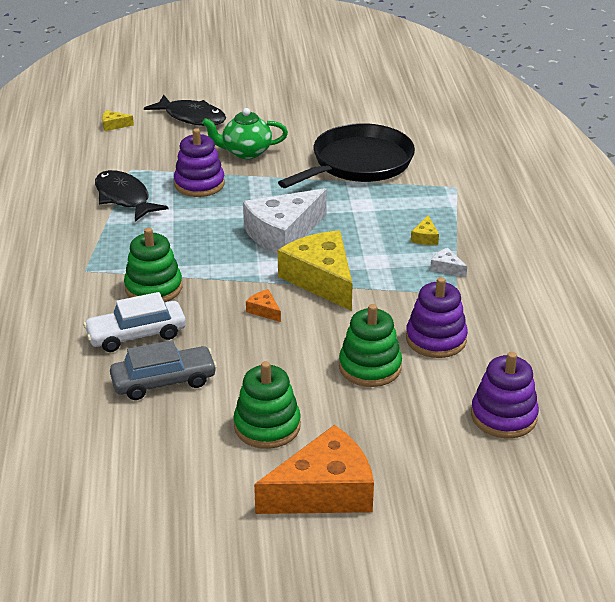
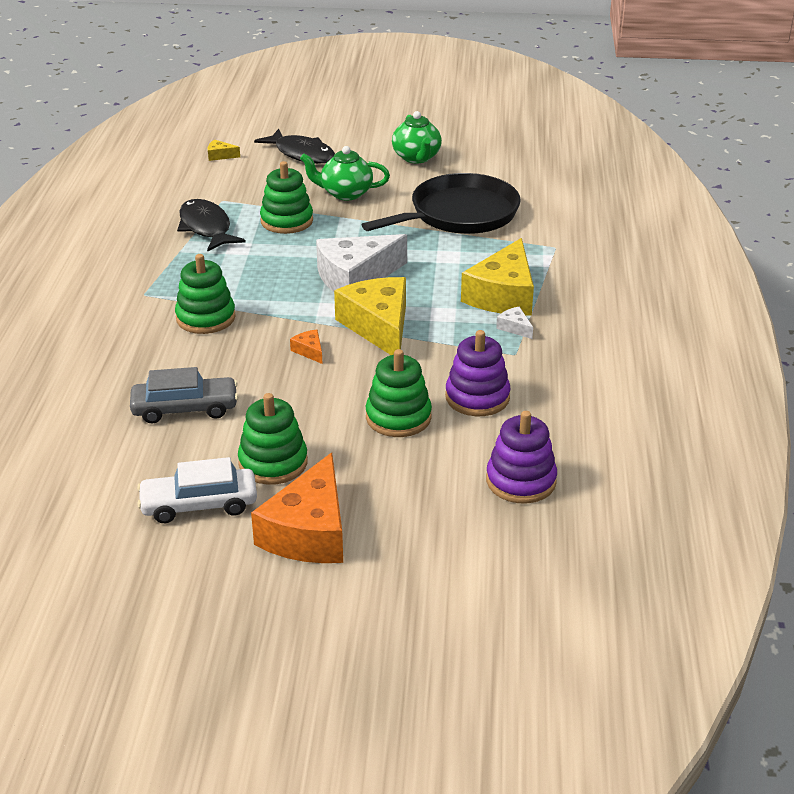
camera: 10 degrees right, 0 degrees up
(136, 334) = (173, 361): white car -> white car (199, 504)
(199, 184) = (287, 221): purple stacking toy -> green stacking toy
(300, 112) = (417, 158): none -> green teapot
(324, 491) = (308, 532): orange cheese -> orange cheese turned 120 degrees clockwise
(425, 237) = (503, 295): yellow cheese -> yellow cheese, size x2.47

